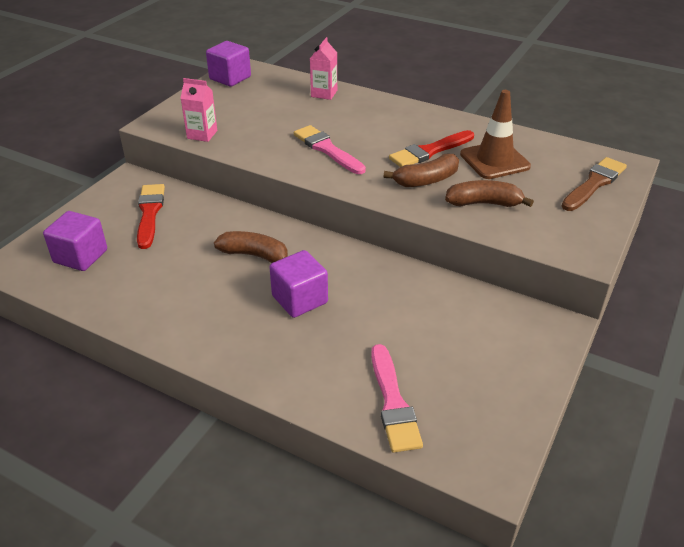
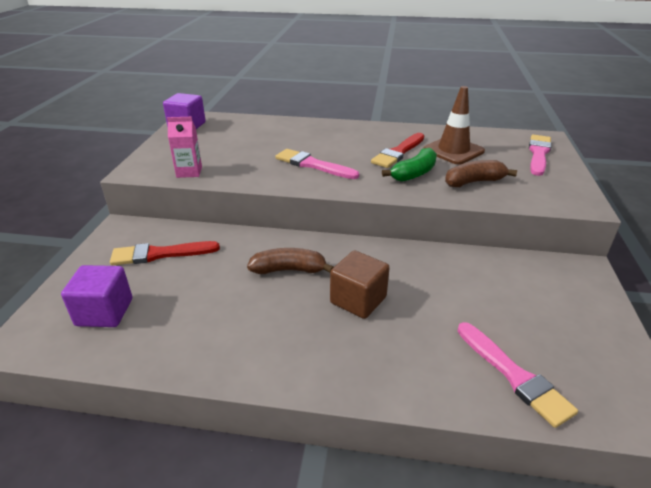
camera: 20 degrees left, 5 degrees down
(149, 213) = (160, 254): red brush -> red brush turned 75 degrees counterclockwise
(299, 299) = (358, 300): purple cube -> brown cube
(324, 93) = (278, 126): pink carton -> none
(426, 180) = (414, 173): brown banana -> green banana
(594, 183) = (538, 154): brown brush -> pink brush

